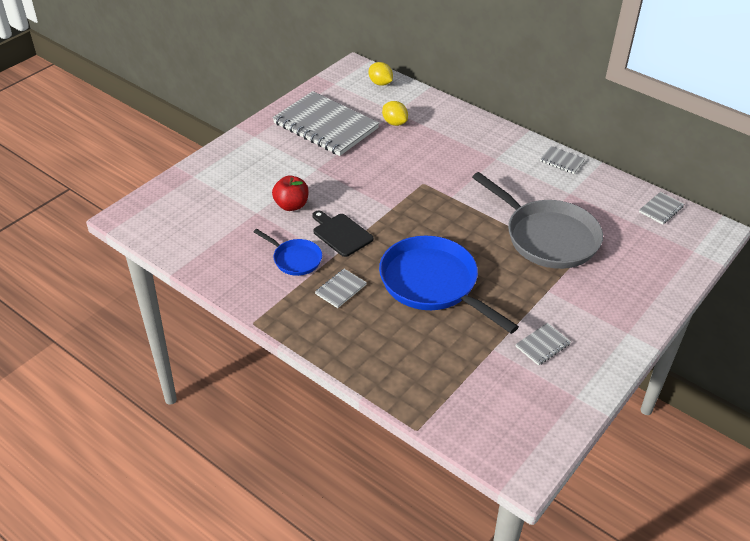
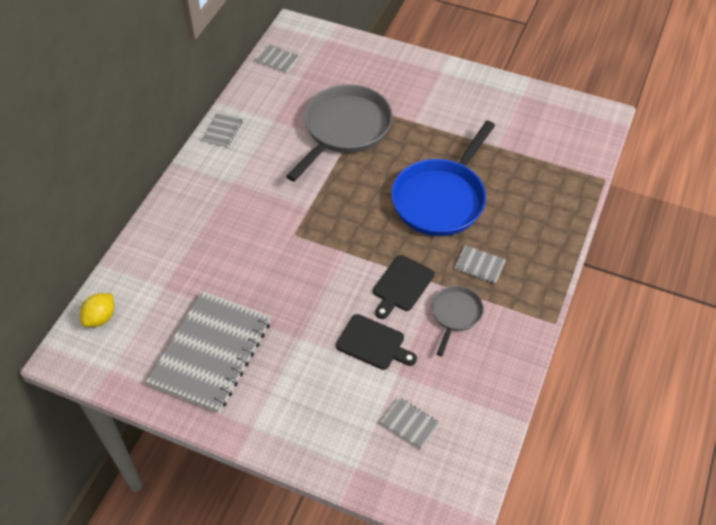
camera: 105 degrees left, 10 degrees up
(291, 205) = (373, 343): red apple -> black cutting board
(295, 259) = (455, 314): blue pan -> grey pan
(394, 123) = (187, 283): yellow lemon -> none
(542, 345) = (479, 118): grey notebook -> grey notebook (409, 424)

